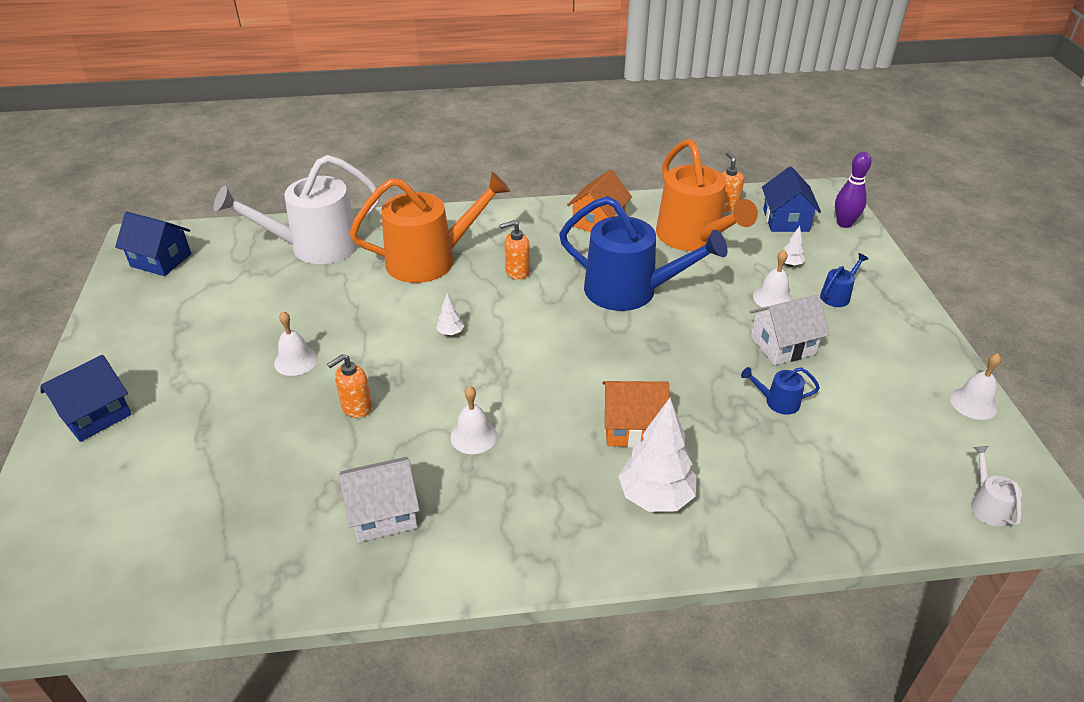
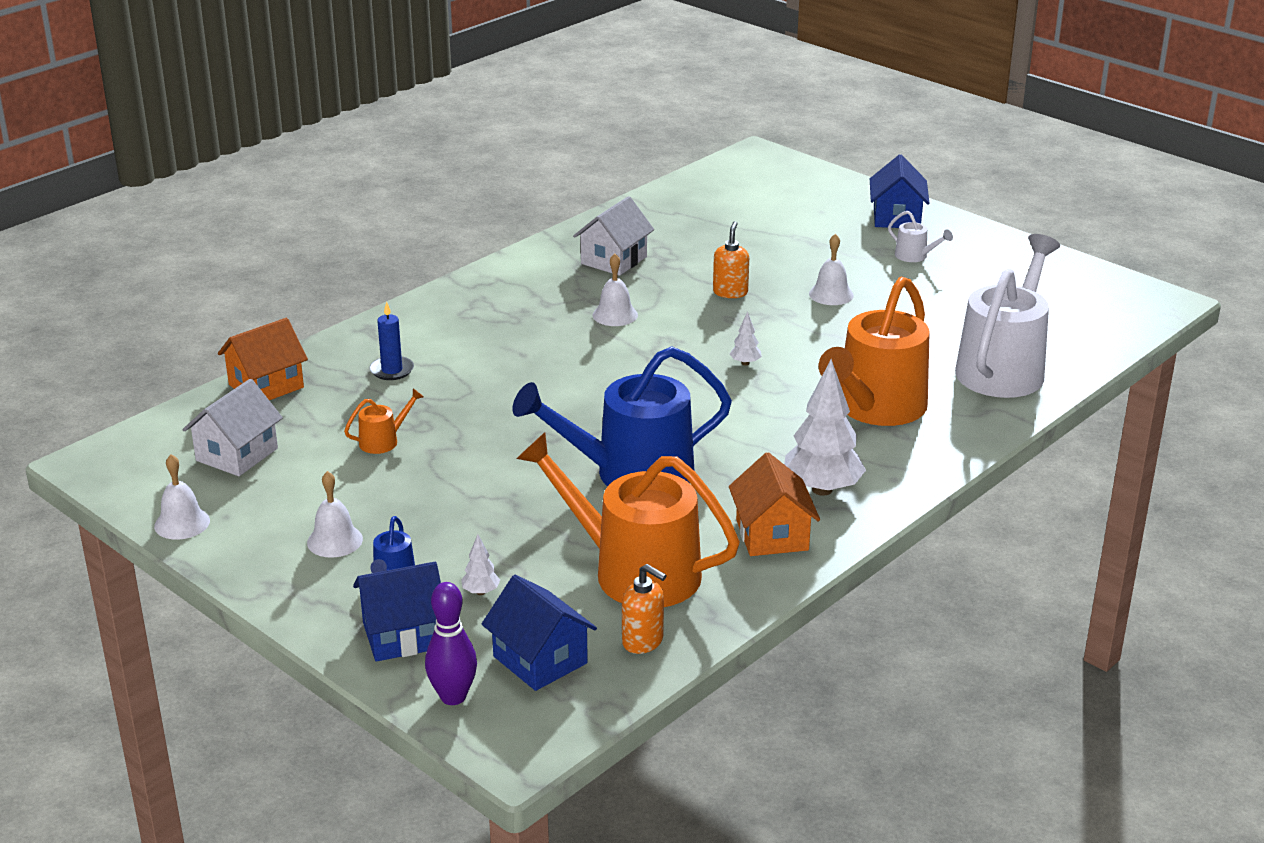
camera: 140 degrees right, 10 degrees down
(161, 260) = (1100, 298): blue house -> blue house (402, 635)
(517, 272) = (772, 437): orange soap dispenser -> none
(632, 428) = (496, 370): orange house -> orange house (266, 386)
(655, 497) = (432, 341): white tree -> white tree (822, 489)
(719, 478) = (392, 370): none -> blue candle
(772, 298) = (468, 538): white bell -> white bell (334, 541)
(778, 402) = (383, 441): blue watering can -> orange watering can
(782, 345) = (416, 492): white house -> white house (237, 454)
(987, 506) = (148, 444): white watering can -> white watering can (914, 256)

